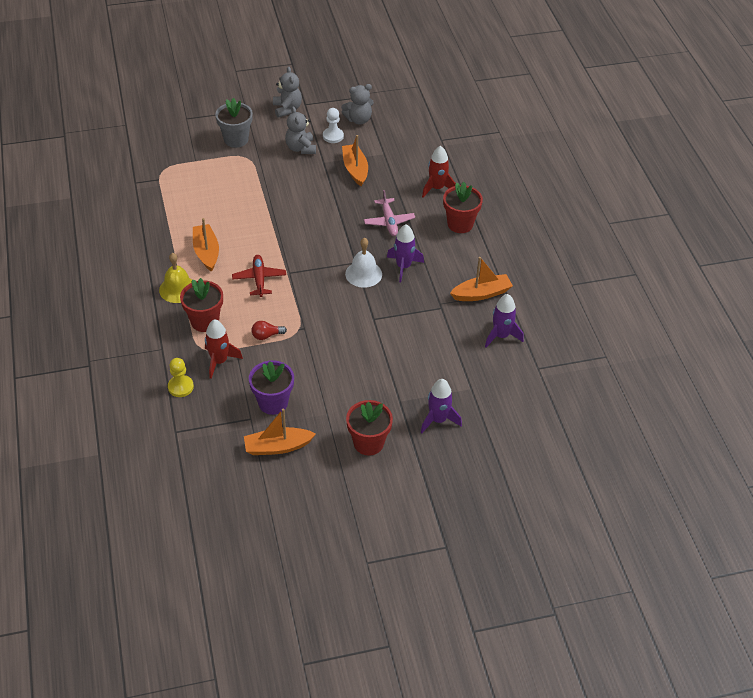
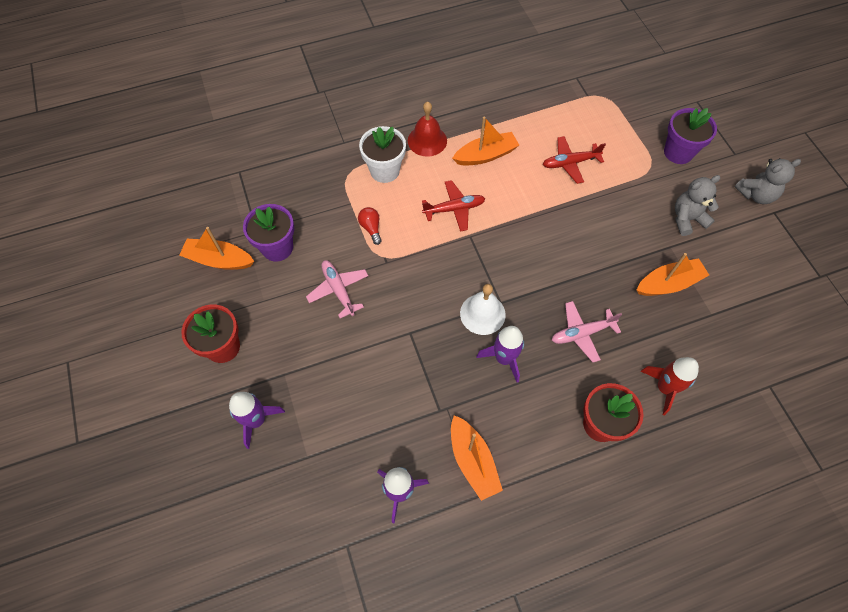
camera: 85 degrees right, 15 degrees up
(178, 289) = (427, 140): yellow bell -> red bell
(180, 387) = (295, 166): yellow pawn -> none
(205, 321) = (385, 170): red flower pot -> white flower pot
(219, 361) = (331, 192): red rocket -> none
(229, 202) = (570, 163): none -> red plane
(236, 139) = (678, 152): grey flower pot -> purple flower pot
(277, 447) = (219, 260): orange boat -> orange boat turned 60 degrees counterclockwise
(325, 361) = (338, 290): none -> pink plane
(333, 136) = (724, 251): white pawn -> none
(358, 119) = (769, 276): grey teddy bear -> none

